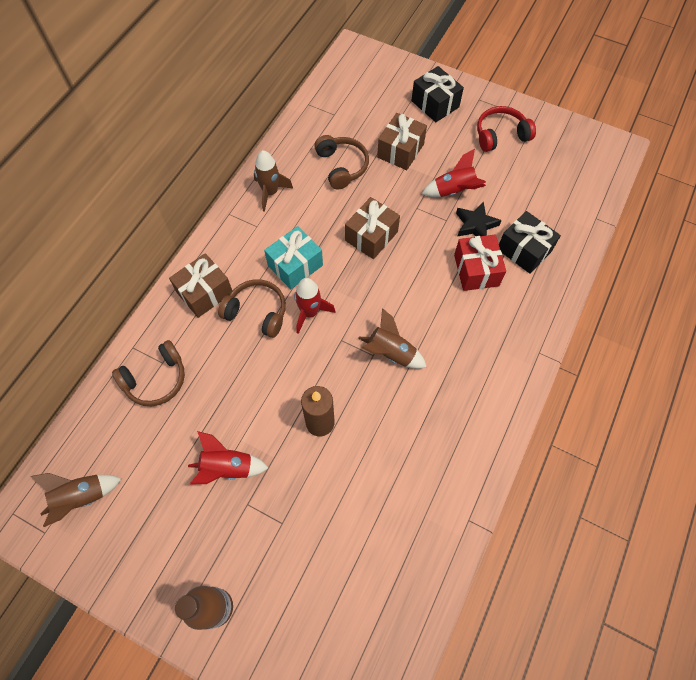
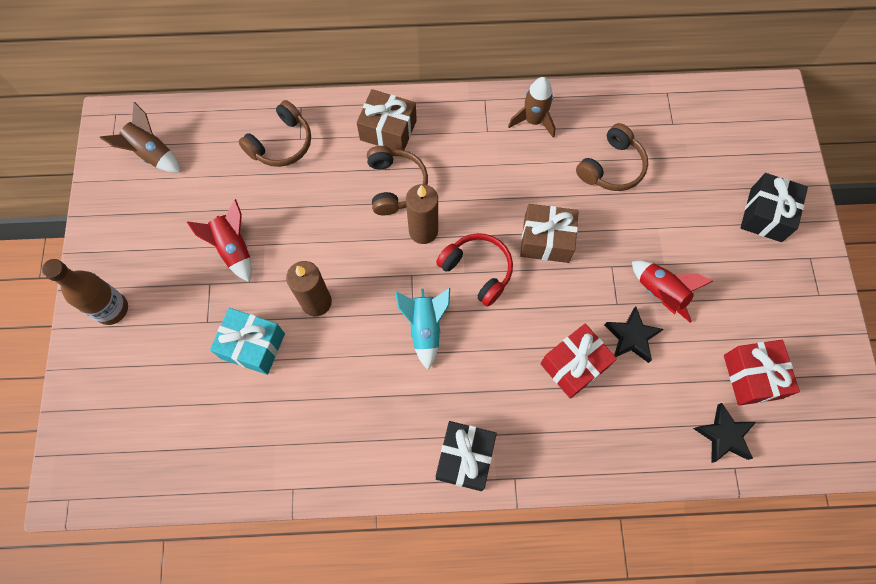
camera: 60 degrees right, 5 degrees up
(156, 379) = (281, 144): brown headphones -> brown headphones turned 75 degrees counterclockwise
(295, 265) = (466, 189): turquoise gift -> turquoise gift (253, 346)
(310, 312) = (423, 231): red rocket -> brown candle
(391, 353) = (425, 328): brown rocket -> turquoise rocket
(400, 151) = (674, 212): brown gift -> none
(500, 135) = (775, 306): red headphones -> red headphones (478, 270)
(524, 250) = (633, 404): black gift -> black gift (464, 458)
(540, 174) = (752, 376): none -> red gift
(571, 211) = (724, 435): none -> black star

